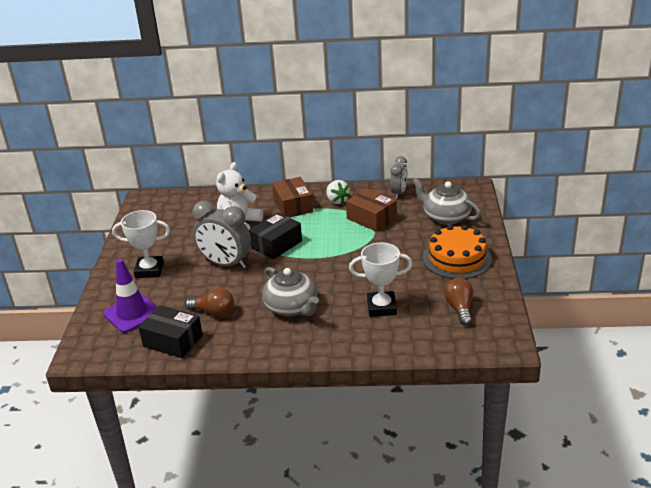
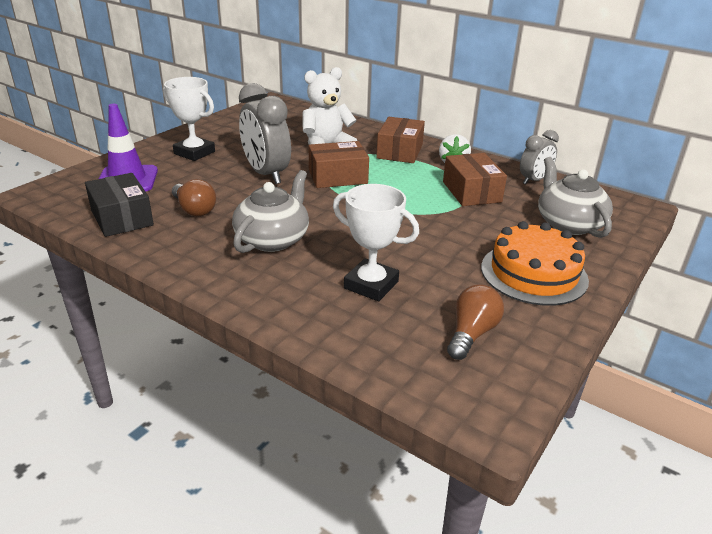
camera: 30 degrees right, 0 degrees up
(276, 244) = (338, 177): black box -> brown box
(292, 307) = (273, 239): grey teapot -> grey teapot turned 150 degrees counterclockwise

